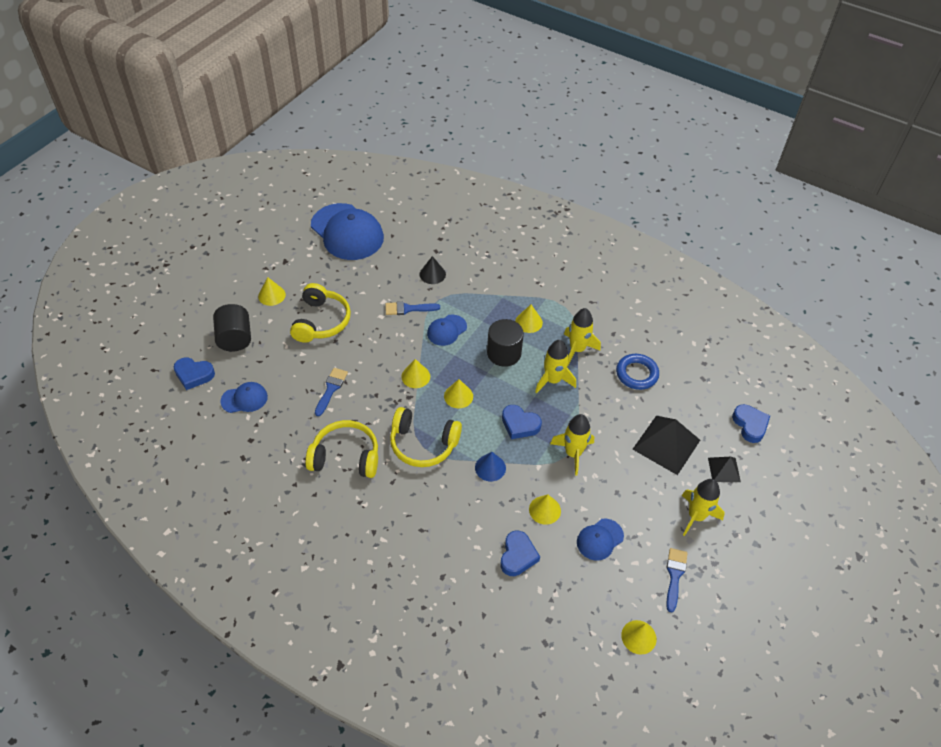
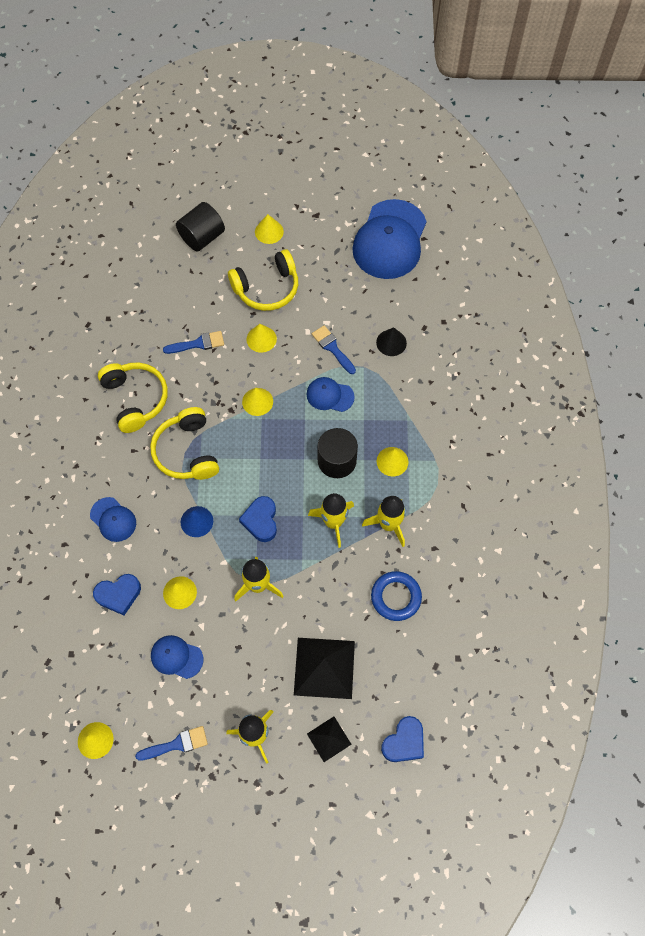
camera: 60 degrees right, 15 degrees up
(194, 375) = (145, 234): blue heart -> none
(244, 399) = (145, 286): blue cap -> blue cap (113, 519)
(458, 396) = (259, 450): yellow cone -> yellow cone (261, 339)

